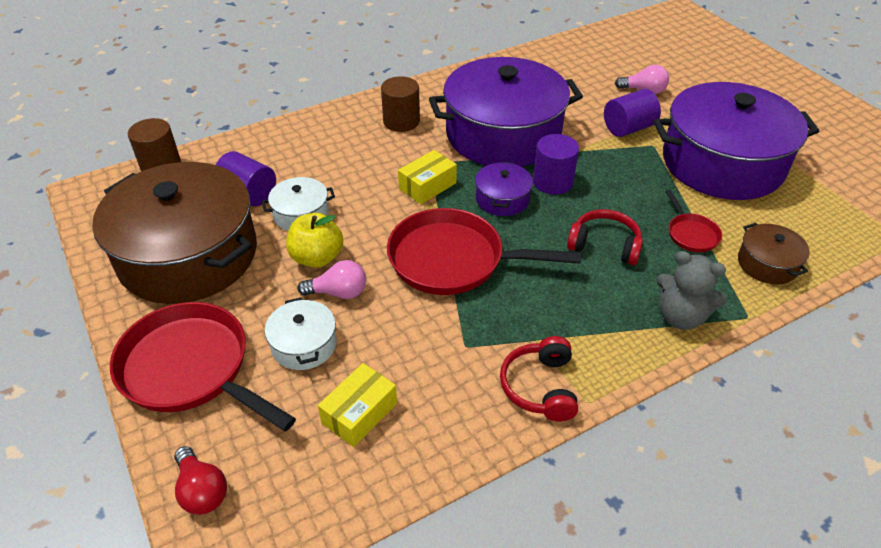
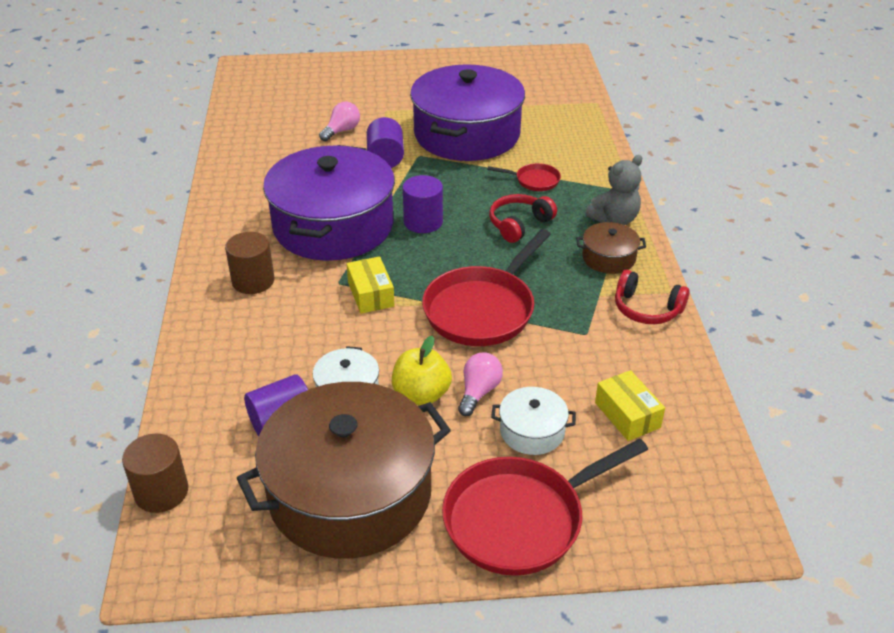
camera: 65 degrees left, 5 degrees down
(202, 491) = (667, 535): red light bulb -> none
(502, 199) = (424, 256): purple pot -> none
(767, 264) = (586, 162): brown pot -> brown pot (608, 258)

